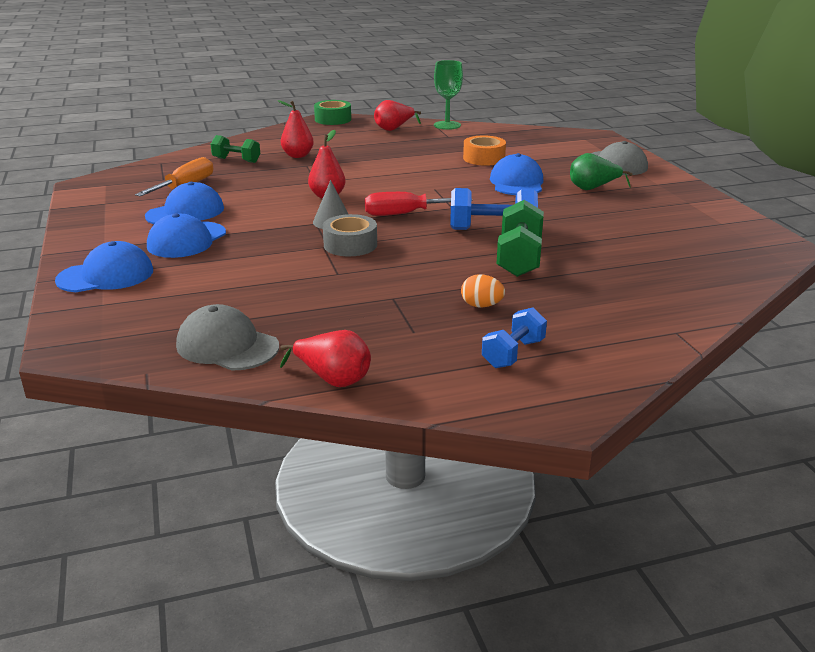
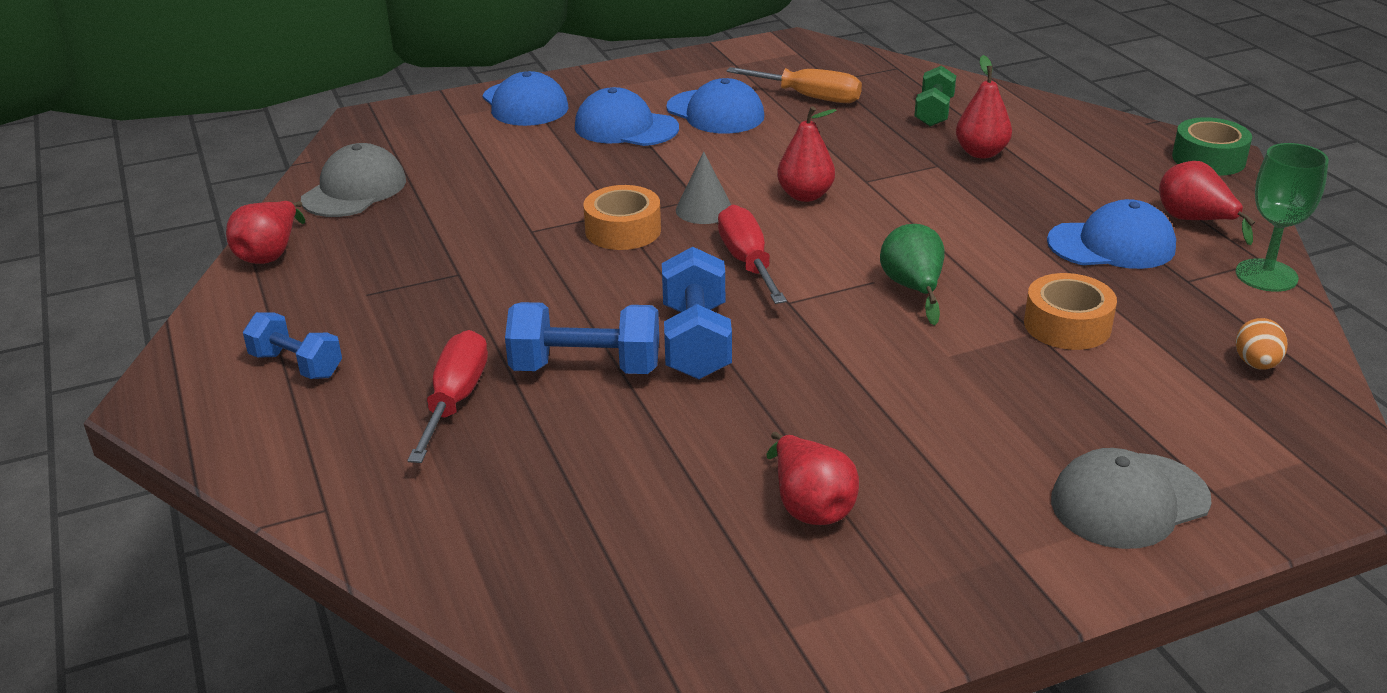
camera: 85 degrees right, 5 degrees up
(350, 245) = (623, 230): grey tape -> orange tape
(481, 306) = (429, 339): orange egg -> orange egg (1256, 364)
(516, 183) = (938, 364): blue cap -> blue cap (1111, 245)
(519, 258) = (586, 368): green dumbbell -> blue dumbbell
(555, 295) = (455, 400): none -> red screwdriver
(593, 188) = (941, 457): green pear -> green pear (913, 289)
(636, 214) = (810, 506): none -> red pear

